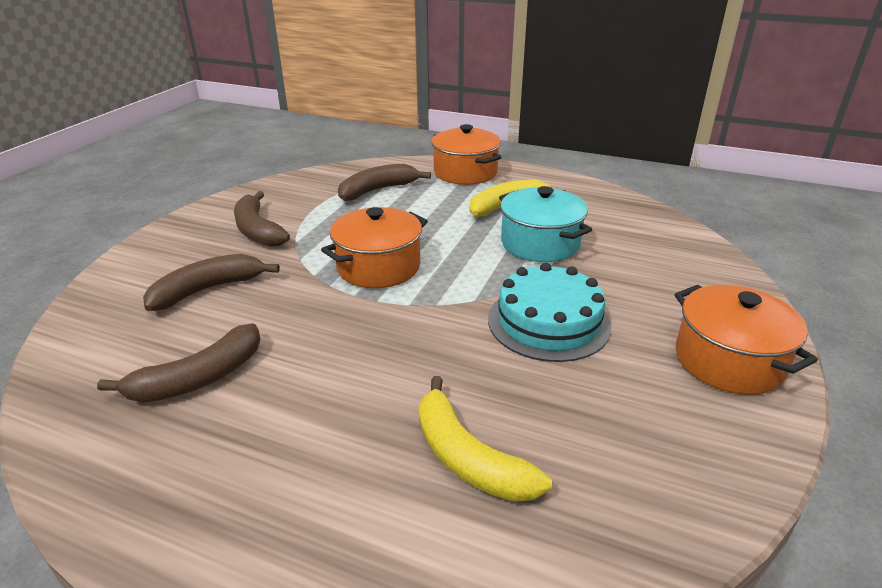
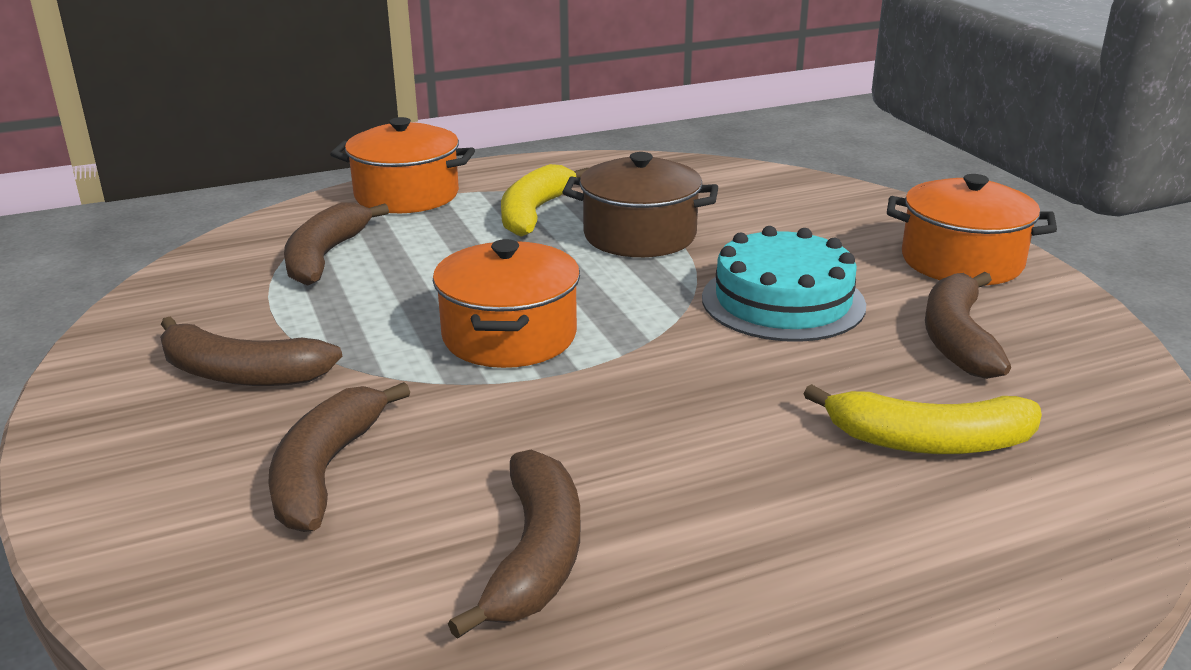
camera: 45 degrees left, 5 degrees down
(540, 243) = (639, 235): turquoise pot -> brown pot
(617, 409) = (957, 338): none -> brown banana

